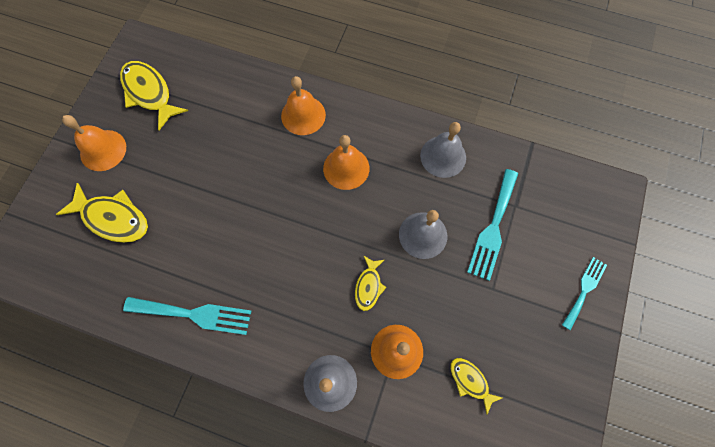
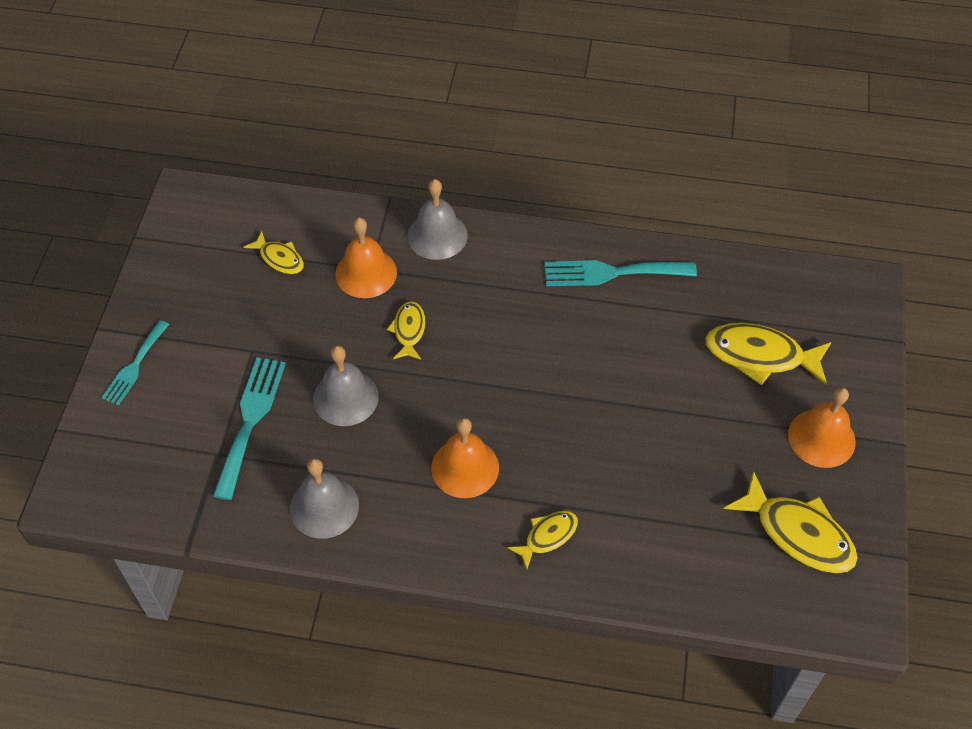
camera: 170 degrees right, 15 degrees down
(303, 115) = (547, 536): orange bell -> yellow fish

